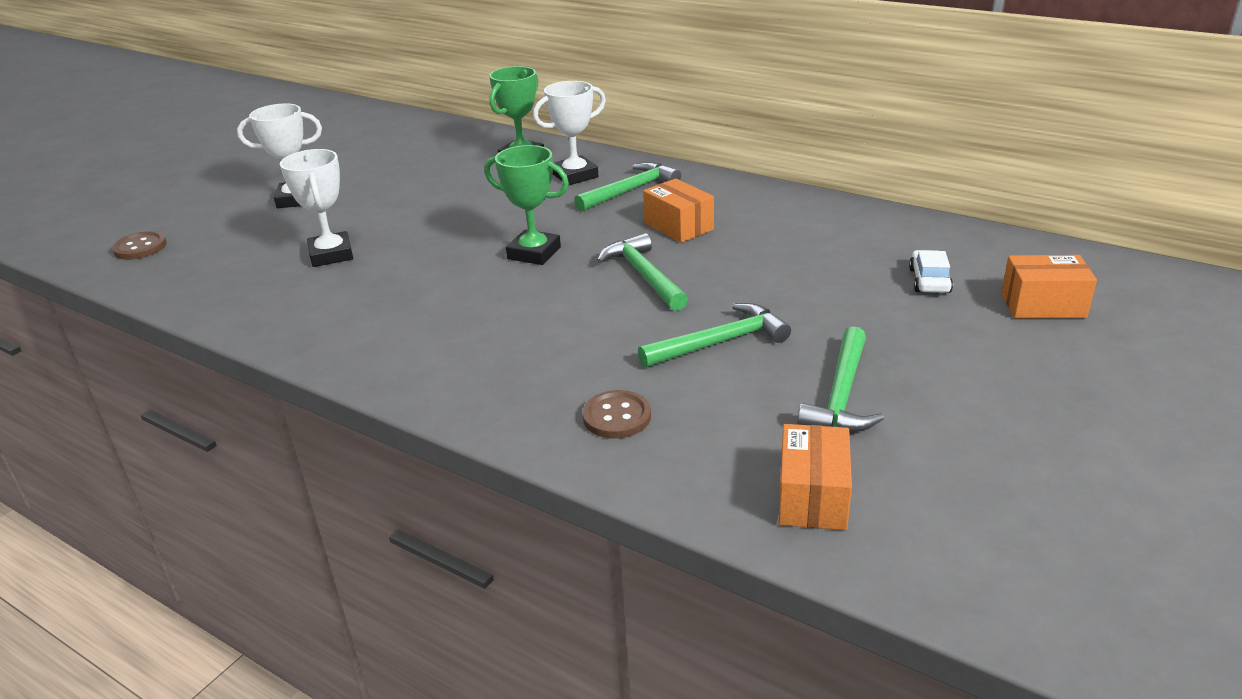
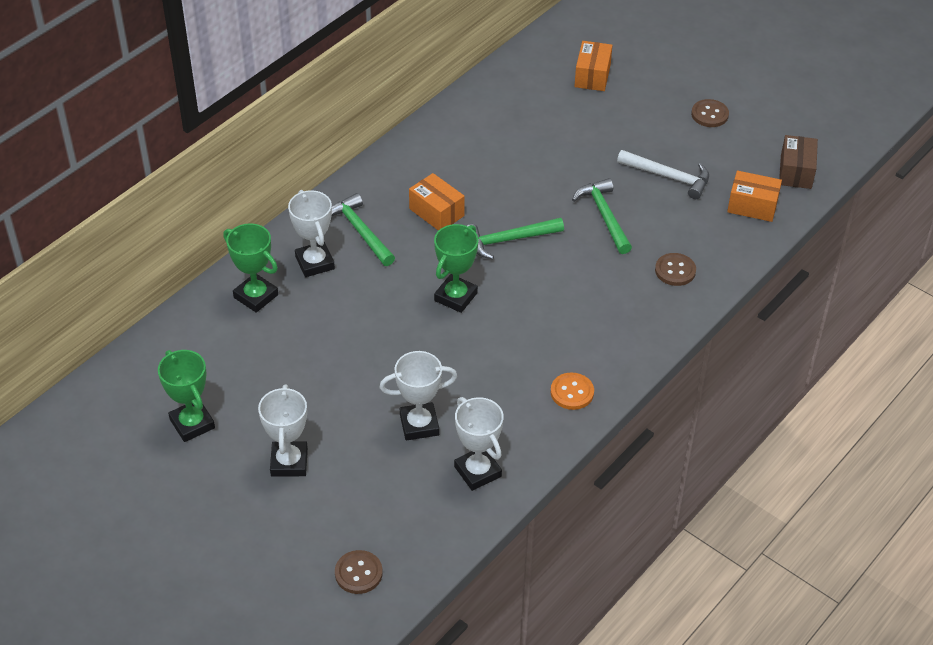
camera: 85 degrees left, 15 degrees up
(251, 295) = (477, 471): none -> white trophy
(356, 155) = (192, 424): none -> green trophy
(365, 346) = (572, 392): none -> orange button
(678, 226) = (436, 212): orange box -> orange box turned 75 degrees clockwise
(841, 395) = (669, 177): green hammer -> white hammer
(929, 280) = (552, 111): white car -> none
(948, 555) = (796, 172): none -> brown box
(1043, 430) = (709, 114): none -> brown button

